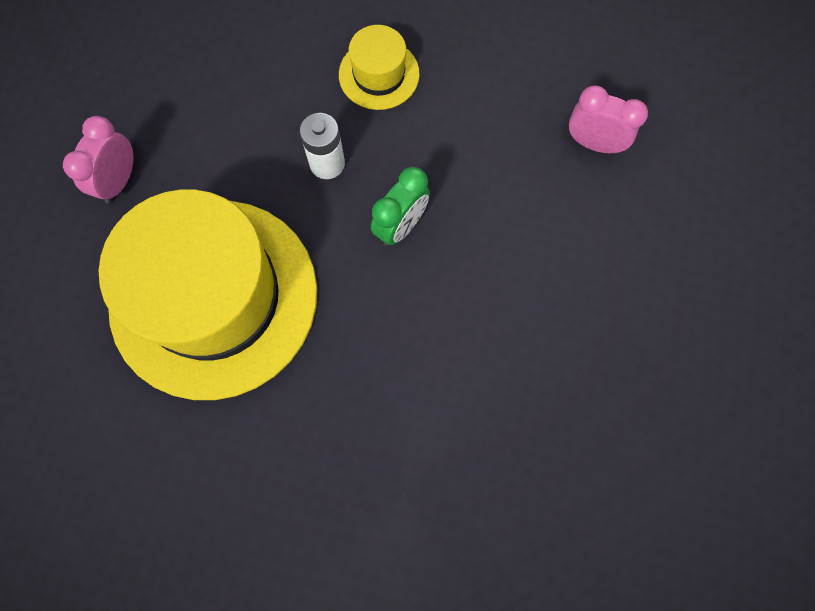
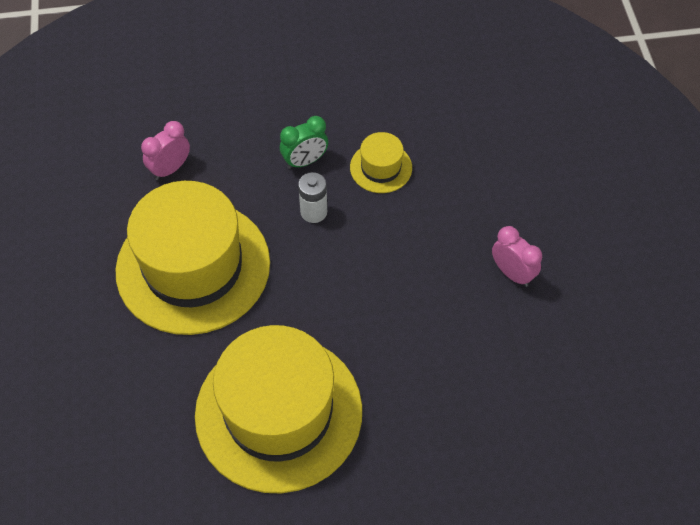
camera: 25 degrees right, 15 degrees down
(401, 226) = (343, 272): green clock -> green clock (305, 161)
(414, 437) = (278, 412): none -> yellow hat

